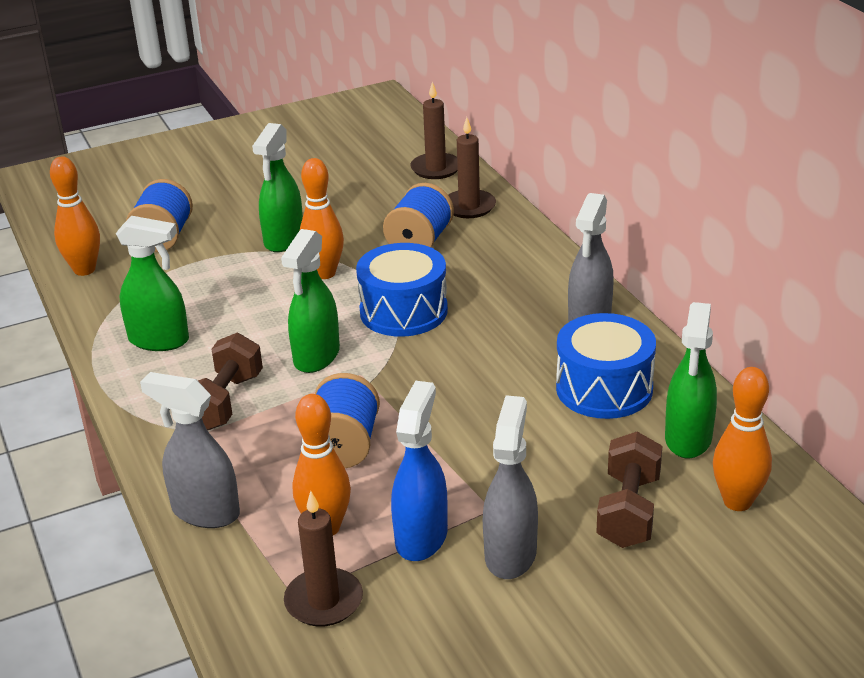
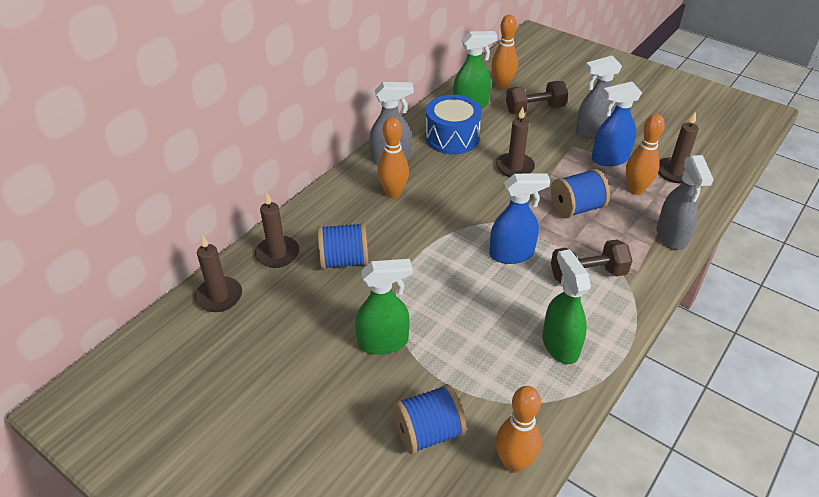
camera: 120 degrees left, 10 degrees up
(316, 357) = (512, 254): green spray bottle -> blue spray bottle
(324, 273) = (416, 294): orange bowling pin -> orange bowling pin (393, 193)
(403, 311) = (435, 235): blue drum -> none
(483, 424) = (514, 167): none -> brown candle

